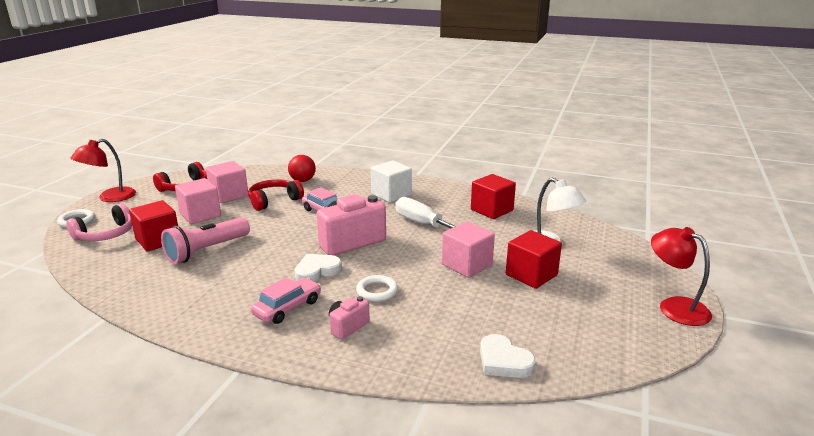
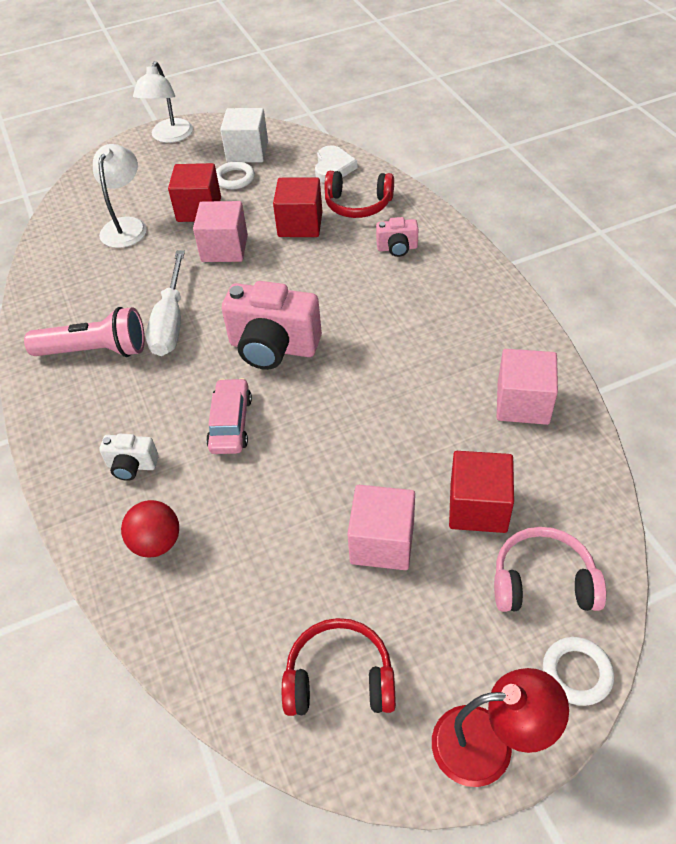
camera: 130 degrees left, 25 degrees up
(207, 251) = (433, 437): pink flashlight -> pink flashlight (95, 350)
(229, 195) = (297, 580): pink cube -> pink cube (523, 403)
(274, 201) = (256, 506): red headphones -> red headphones (358, 204)
(287, 308) = (423, 295): pink car -> none
(317, 271) = (353, 324): white heart -> none
(348, 188) = (132, 466): none -> white camera
(377, 291) = (333, 267): white ring -> white ring (234, 178)
(391, 194) = (112, 407): white cube -> white cube (247, 152)
(491, 210) = (76, 300): red cube -> red cube (300, 224)
(675, 306) = (169, 137): red lamp -> white lamp

